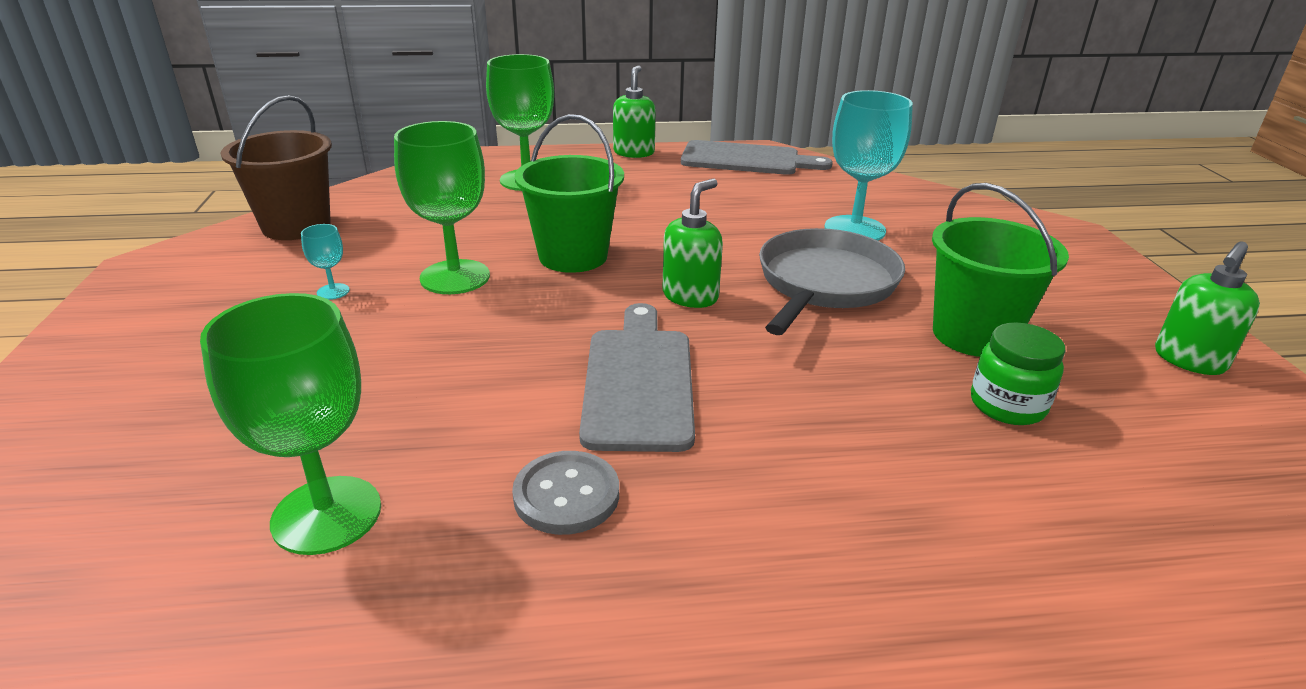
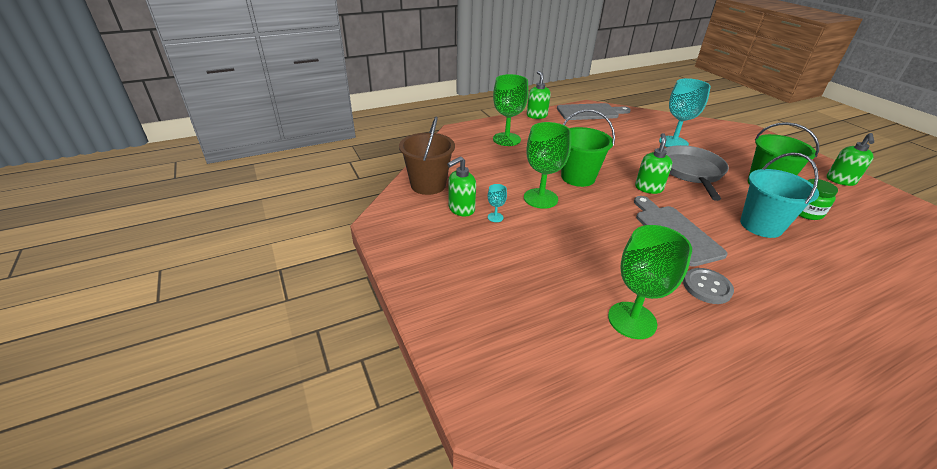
camera: 20 degrees left, 5 degrees up
(295, 269) = (461, 209): none -> green soap dispenser
(855, 408) = (761, 226): none -> turquoise bucket

